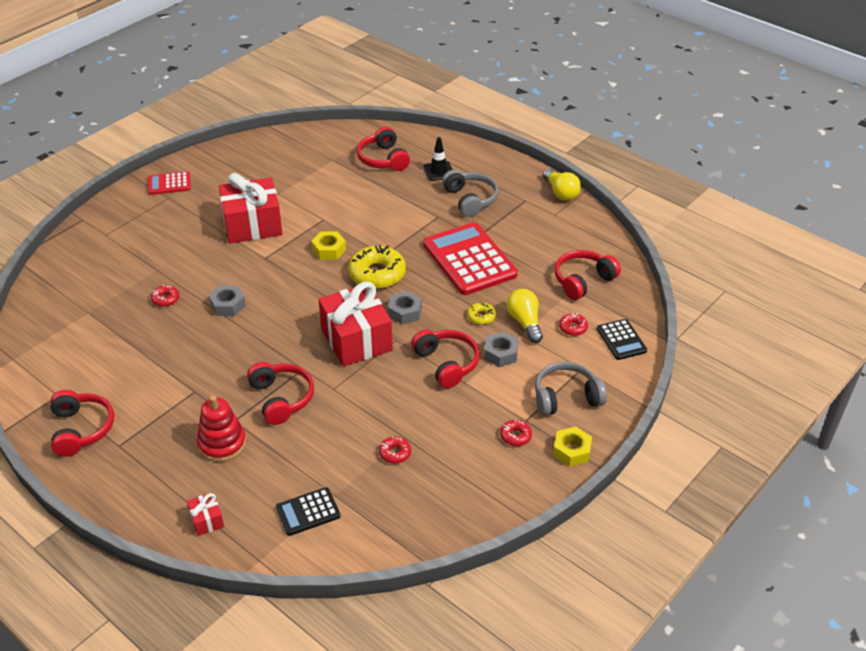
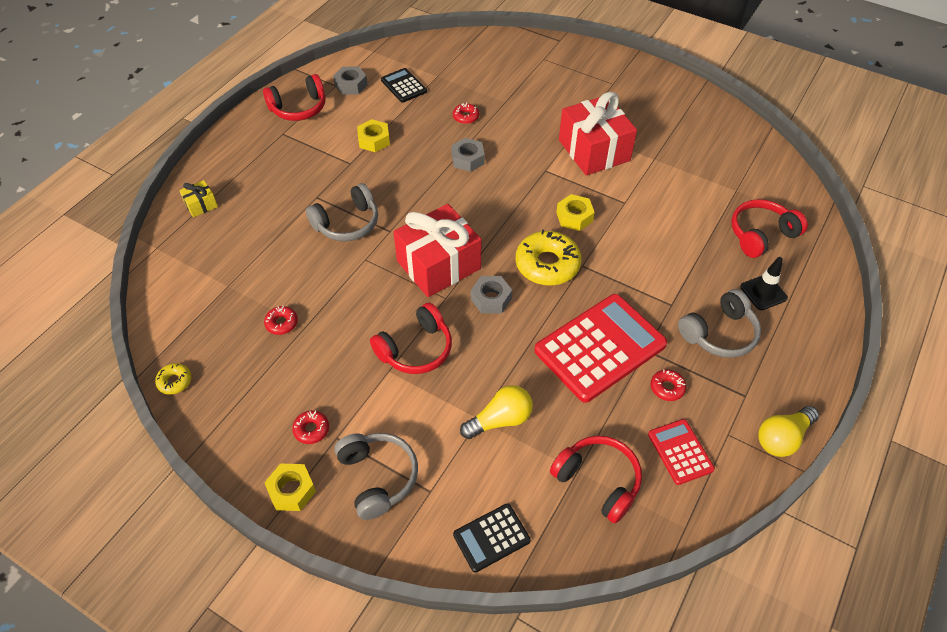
camera: 80 degrees right, 10 degrees up
(168, 370) = (374, 140): none -> yellow nut
(169, 184) = (635, 79): red calculator -> red calculator (680, 452)
(207, 520) = (201, 205): red gift -> yellow gift
(222, 444) = (287, 195): red stacking toy -> none
(281, 398) = (347, 223): red headphones -> grey headphones
(308, 512) = (208, 270): black calculator -> black calculator (404, 86)
(481, 317) = (500, 373): yellow donut -> yellow donut (175, 381)
(501, 353) = (441, 400): grey nut -> grey nut (351, 85)
(573, 328) = (502, 476): red donut -> red donut (667, 388)

